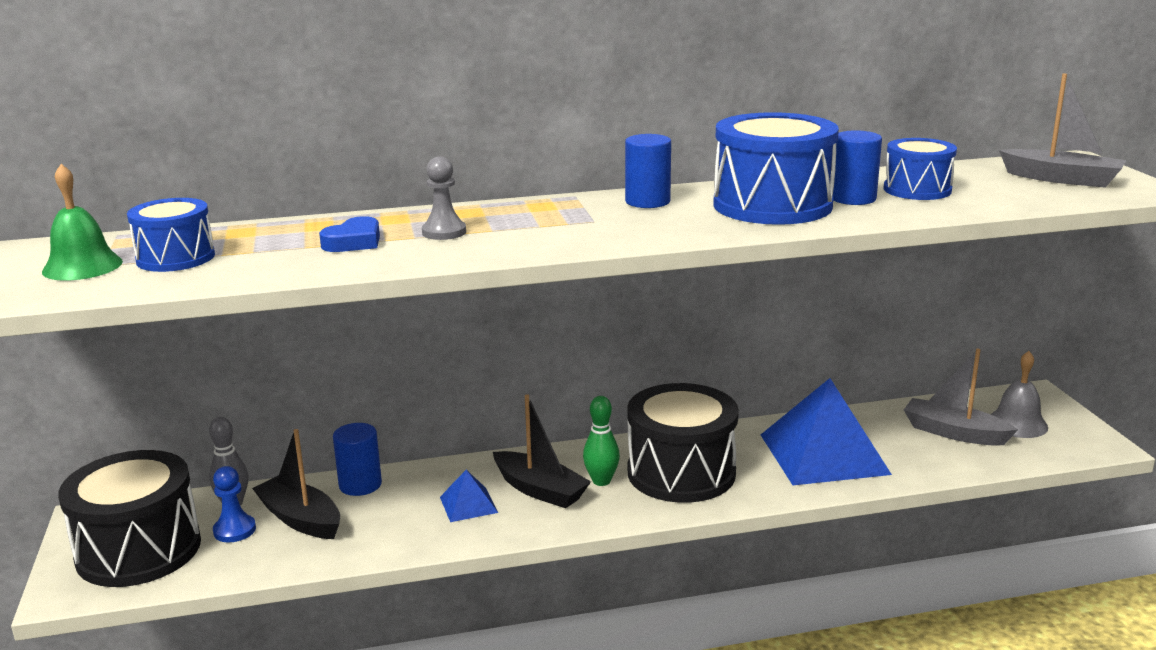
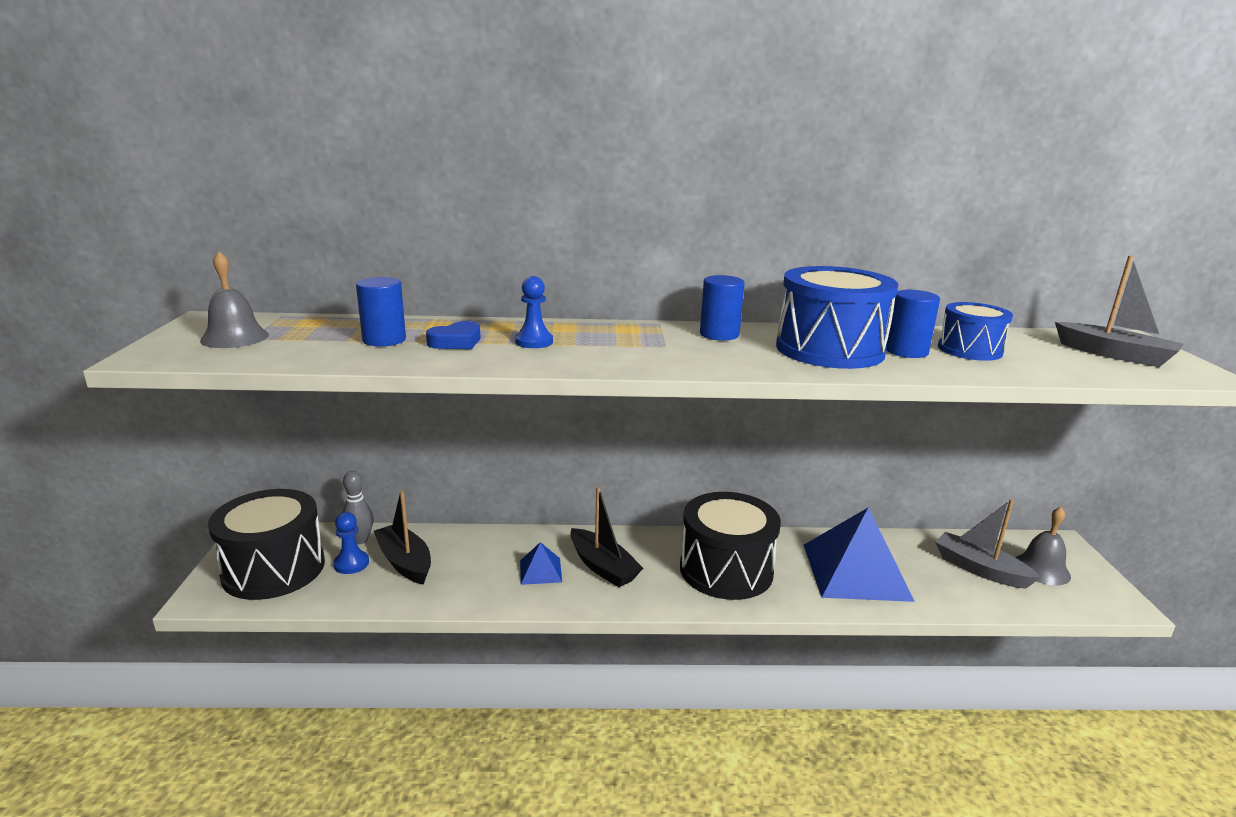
camera: 10 degrees right, 0 degrees up
(82, 266) = (235, 337): green bell -> grey bell
(175, 258) = (309, 339): blue drum -> none
(360, 485) = (462, 539): blue cylinder -> blue cylinder (384, 340)
(444, 232) = (534, 342): grey pawn -> blue pawn
(601, 481) = (656, 567): green bowling pin -> none

